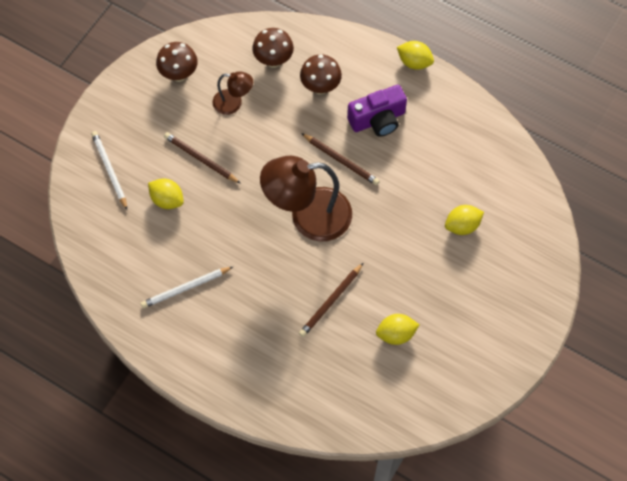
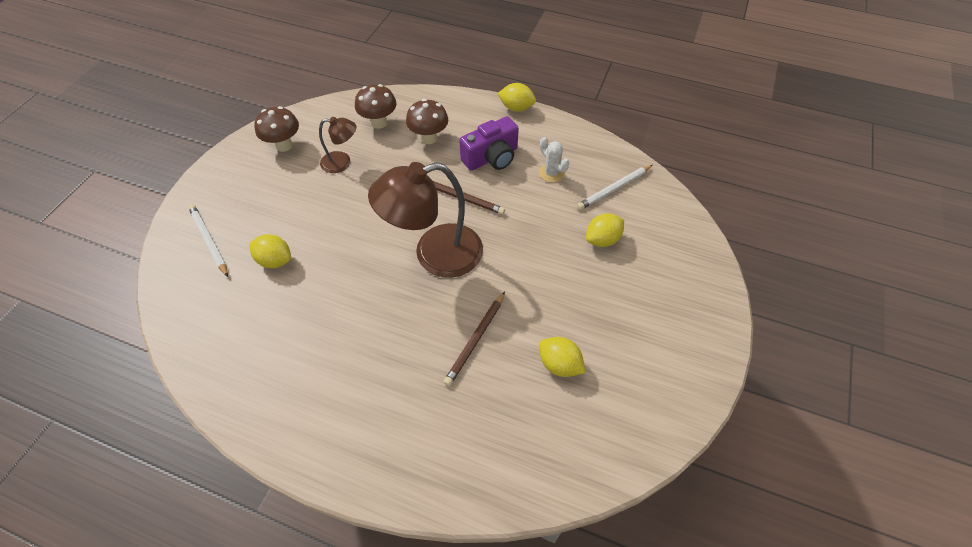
camera: 10 degrees left, 10 degrees down
(186, 288) = (300, 351): white pencil -> white pencil (614, 189)
(201, 159) = (311, 216): brown pencil -> none
(396, 334) = (559, 364): yellow lemon -> yellow lemon turned 60 degrees clockwise
(432, 146) = (551, 173): none -> white cactus

